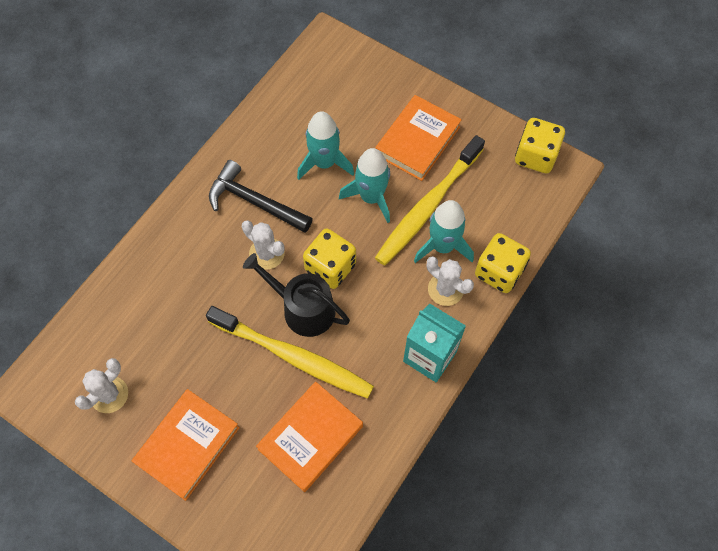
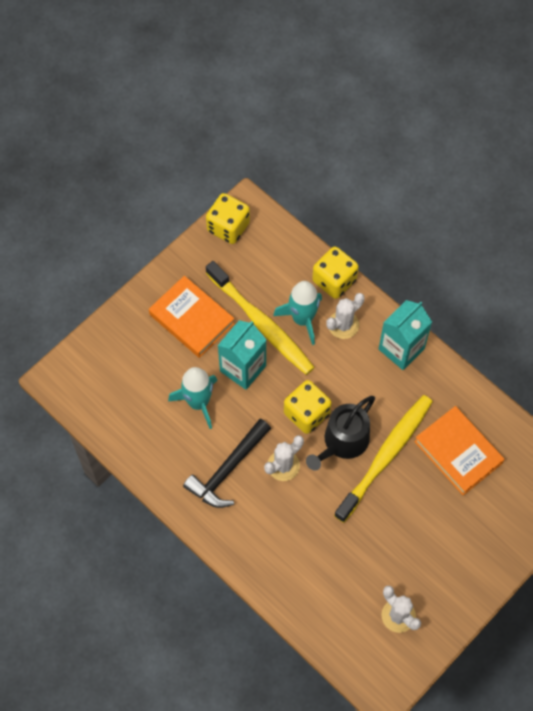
camera: 80 degrees left, 0 degrees up
(187, 445) = (452, 552): orange book -> none
(371, 197) = (243, 368): turquoise rocket -> turquoise carton

